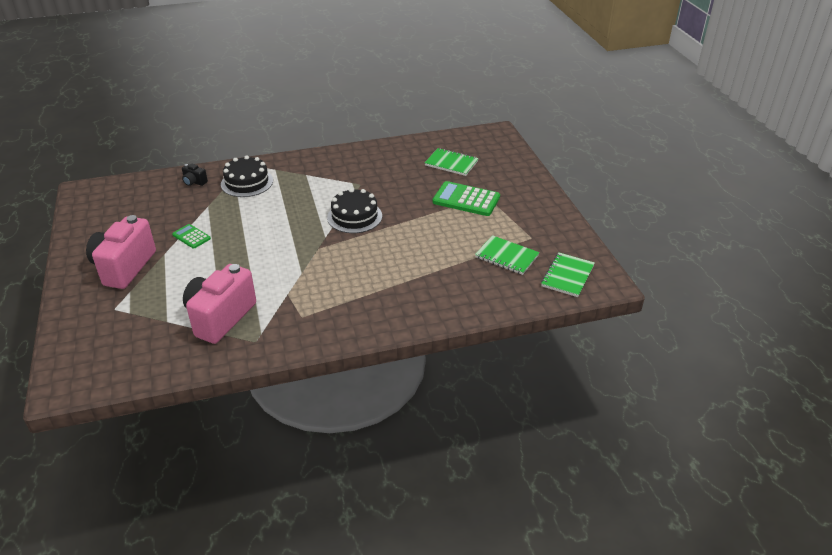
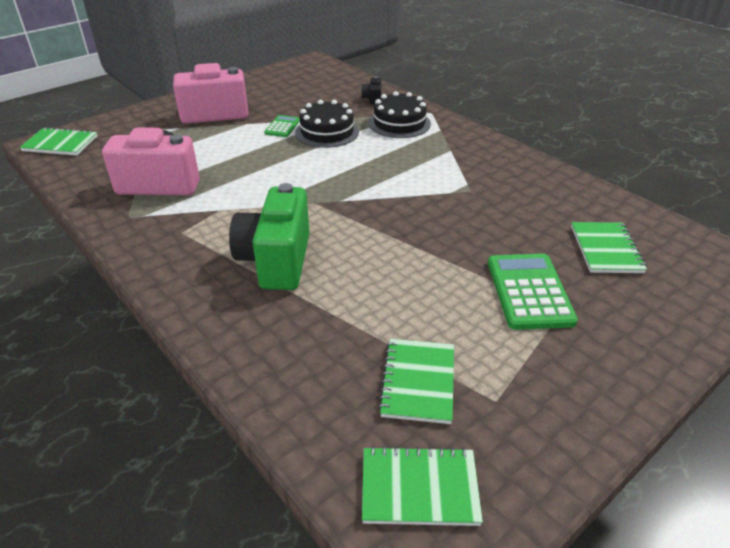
camera: 65 degrees right, 0 degrees up
(78, 373) = (60, 144): none -> green notebook
(354, 216) = (398, 208): black cake -> black cake (327, 132)
(371, 280) = (276, 261): none -> green camera

